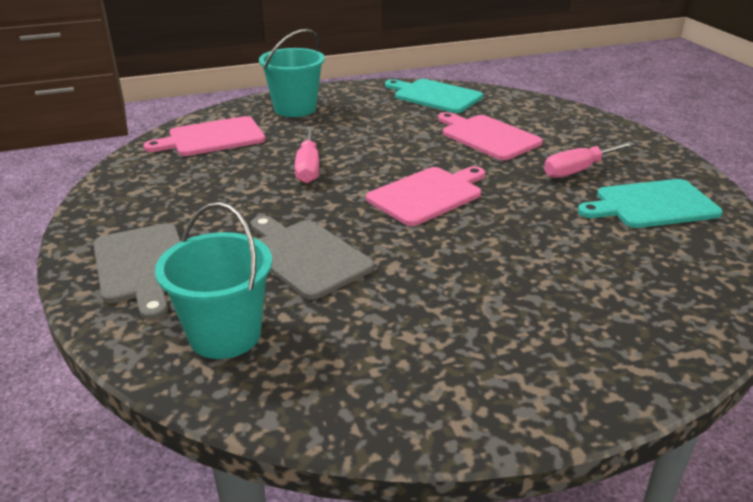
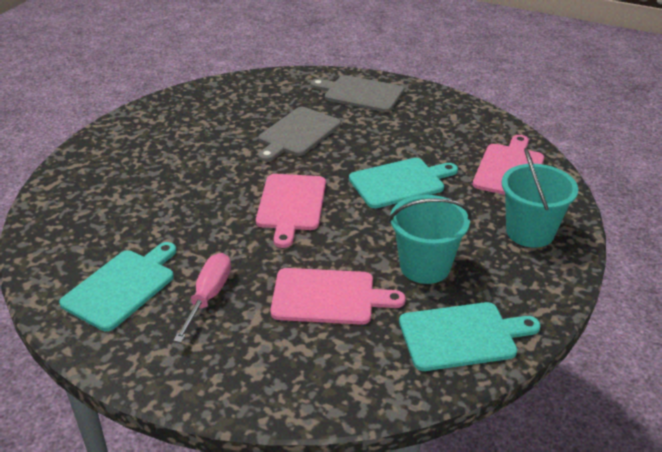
camera: 135 degrees right, 5 degrees up
(225, 335) = (273, 92): turquoise bucket -> turquoise bucket (425, 266)
(305, 256) = (297, 133): grey cutting board -> grey cutting board turned 120 degrees clockwise
(308, 168) = (400, 182): pink screwdriver -> turquoise cutting board

